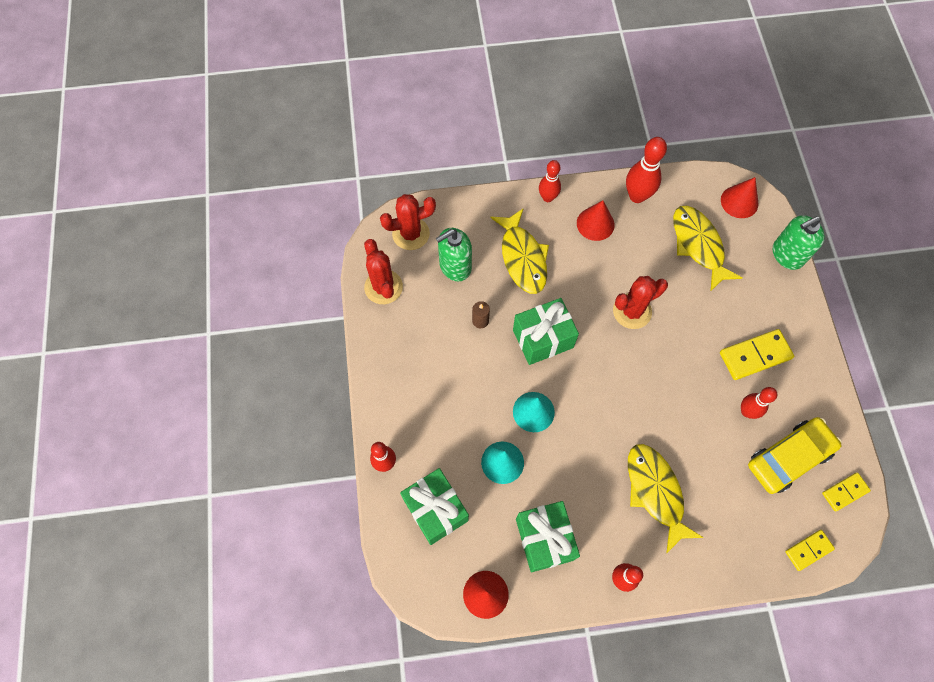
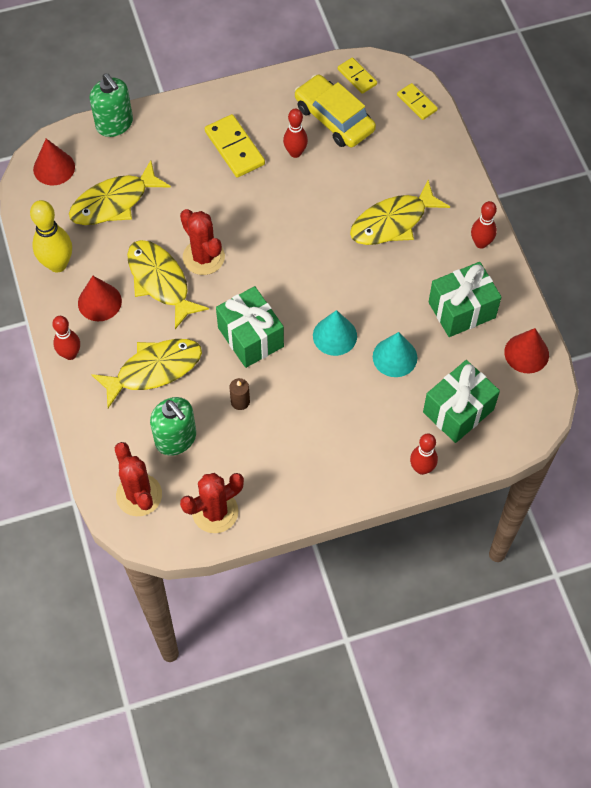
camera: 100 degrees left, 5 degrees down
(610, 273) = (160, 281): none -> yellow fish
(637, 196) = (57, 264): red bowling pin -> yellow bowling pin

